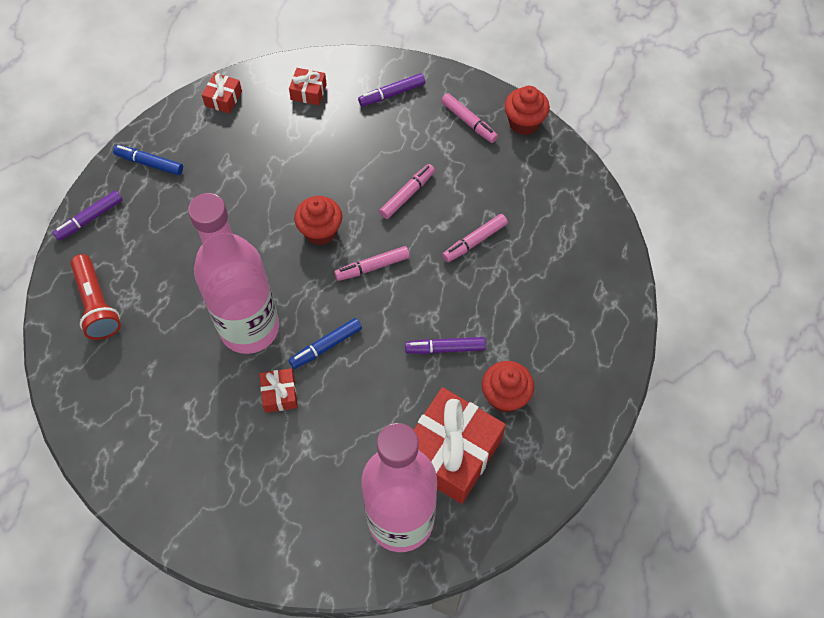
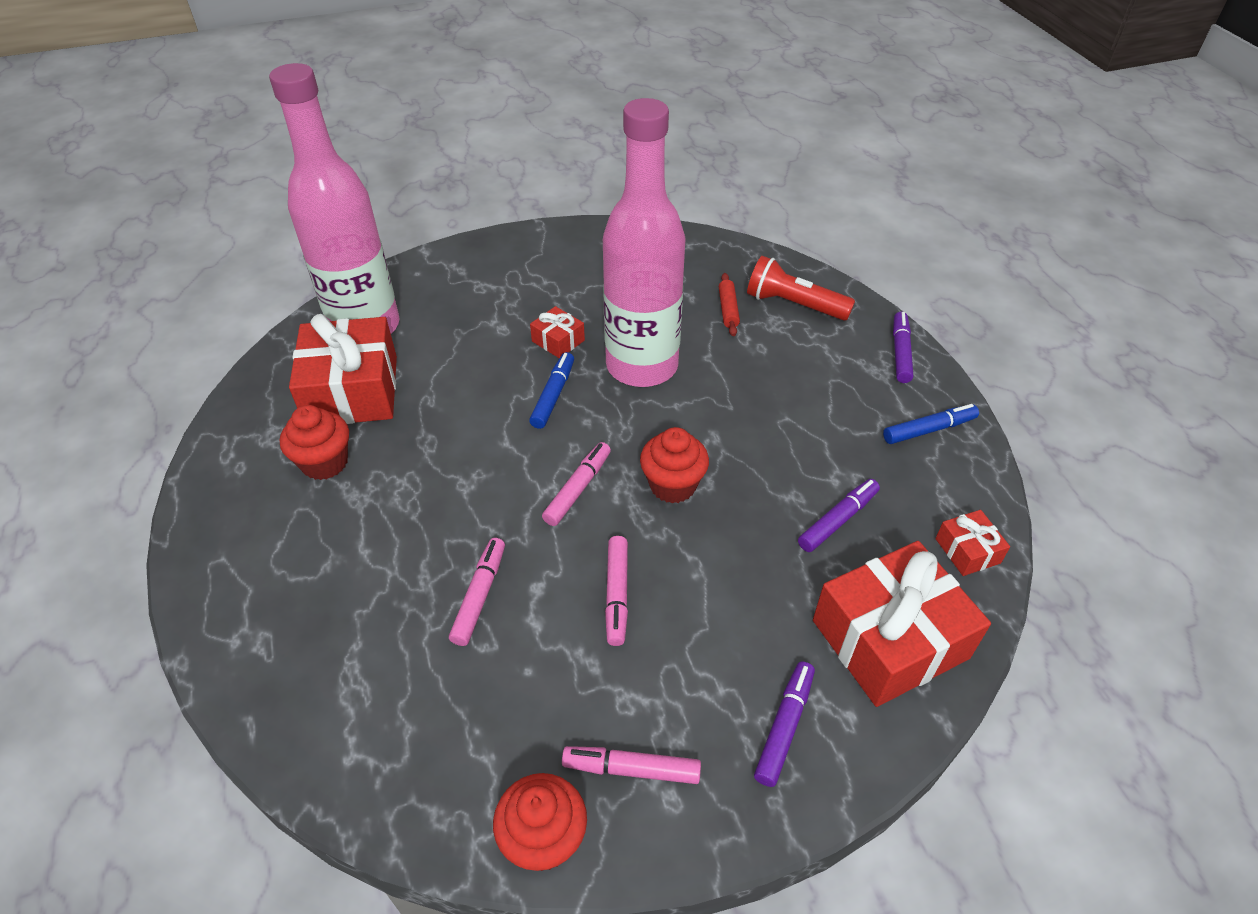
camera: 140 degrees right, 15 degrees down
(142, 334) = (728, 309): none -> red rolling pin
(308, 92) = (890, 639): red gift -> red gift, size x2.20
(445, 348) = (426, 465): purple marker -> purple marker (838, 520)

